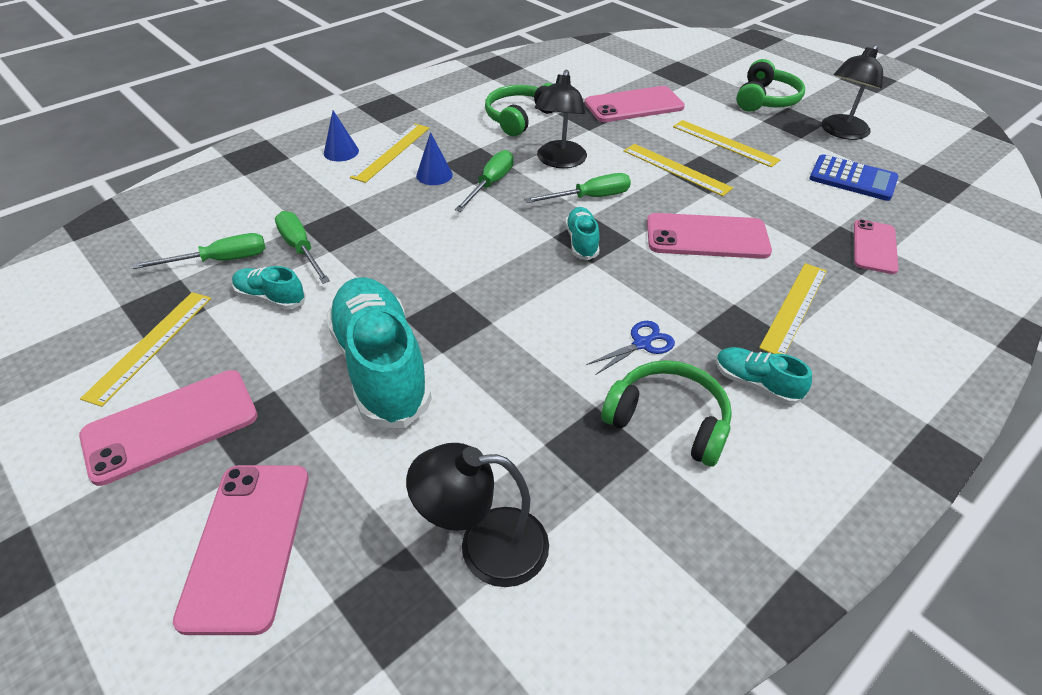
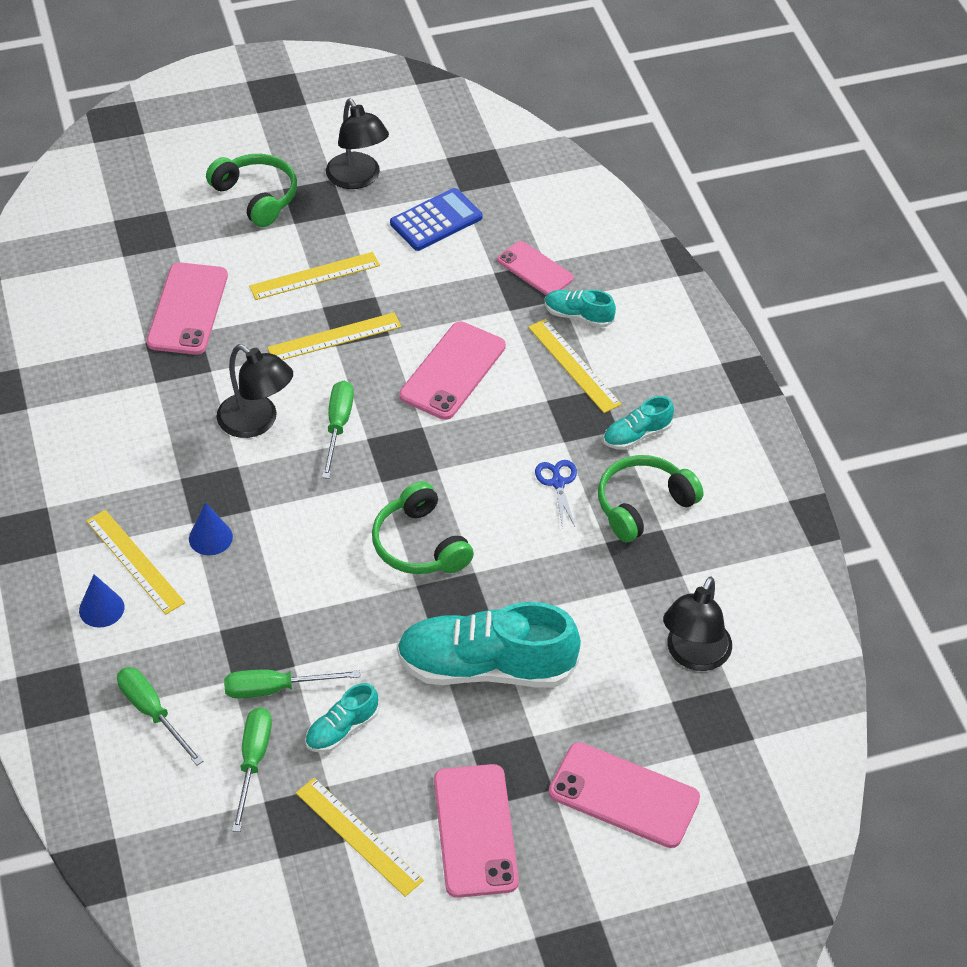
camera: 65 degrees left, 5 degrees up
(490, 184) = (261, 496): green screwdriver -> green screwdriver (152, 713)
(520, 118) = (142, 419): green headphones -> green headphones (419, 544)
(581, 242) = (403, 463): turquoise shoe -> turquoise shoe (578, 316)

